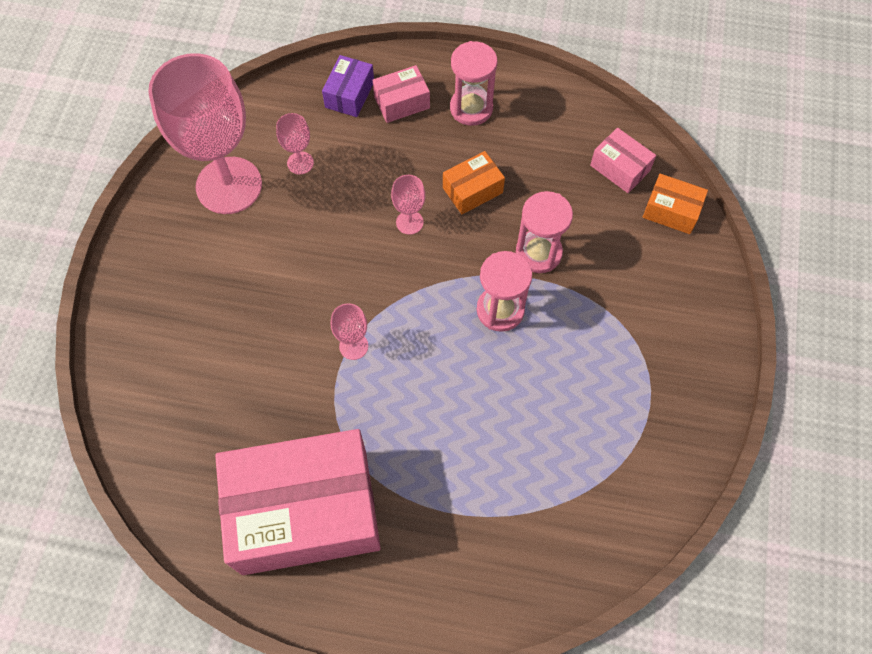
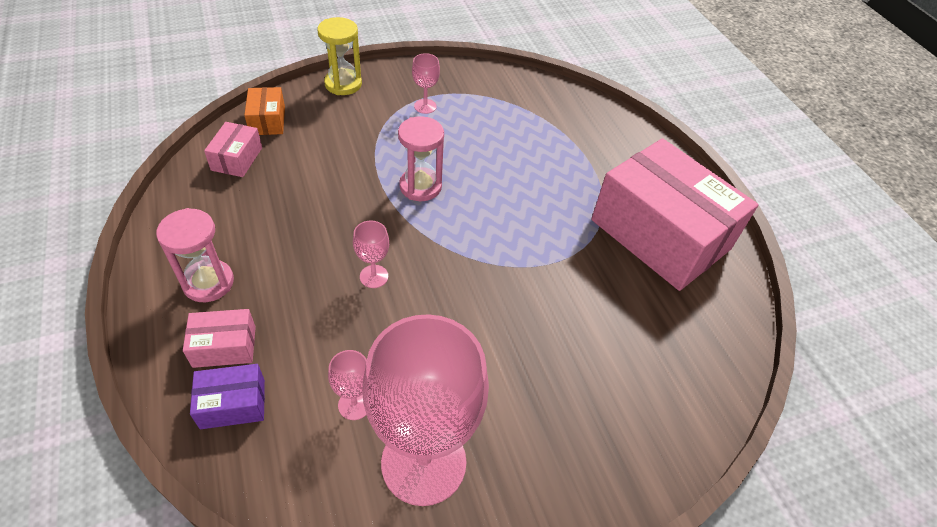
camera: 125 degrees left, 15 degrees down
(353, 346) = (518, 263): pink goblet -> pink goblet (425, 106)
(401, 102) = (224, 346): pink box -> pink box turned 45 degrees counterclockwise
(472, 190) = (312, 245): orange box -> none
(538, 253) = (353, 181): pink hourglass -> none
(711, 307) = (343, 84): none -> yellow hourglass

